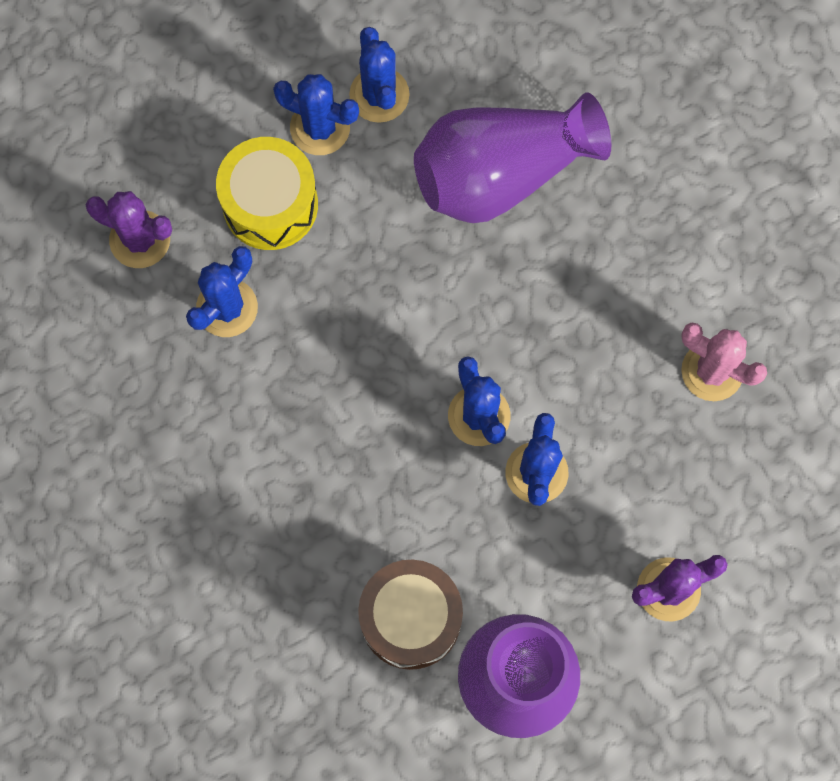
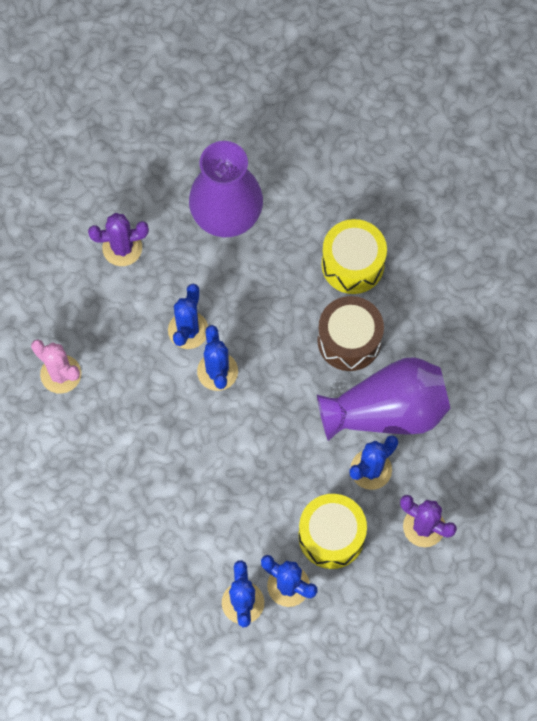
camera: 170 degrees left, 5 degrees down
(300, 626) = (352, 264): none -> yellow drum
(410, 618) = (284, 257): brown drum -> brown drum (349, 340)
(501, 173) = (169, 531): purple vase -> purple vase (387, 411)

